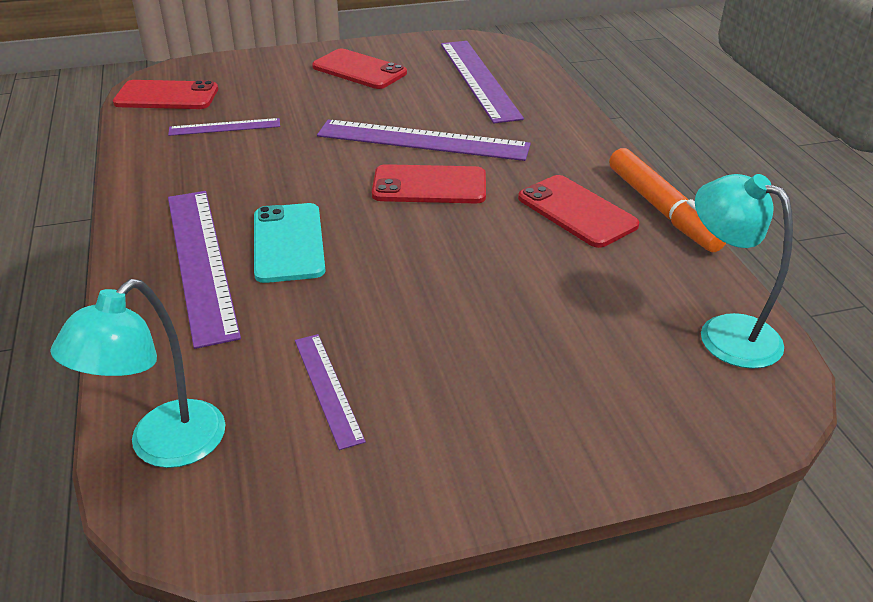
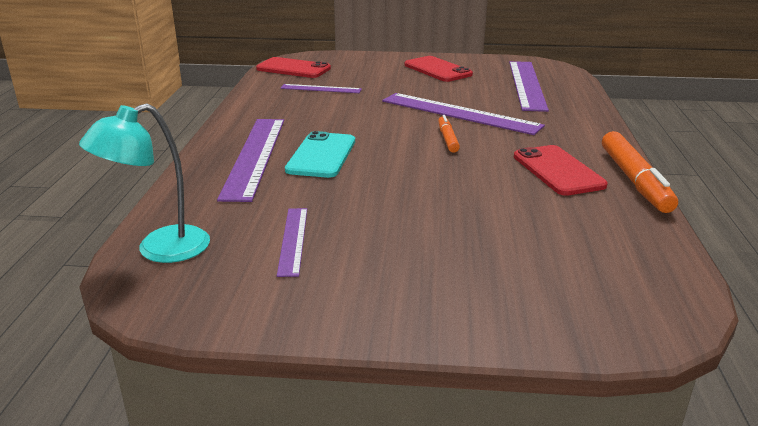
camera: 20 degrees right, 10 degrees down
(429, 185) = (447, 139): red phone -> orange marker
(725, 332) = (644, 267): turquoise lamp -> none

